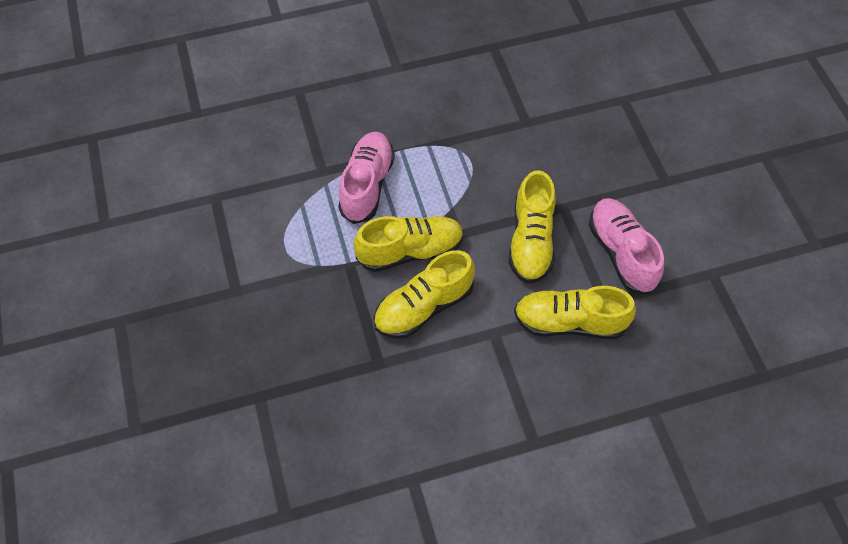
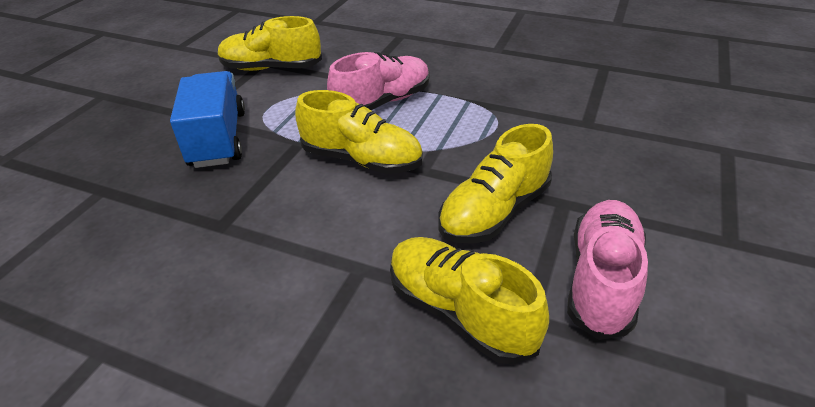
camera: 40 degrees right, 20 degrees down
(284, 299) = (218, 139): none -> blue truck
(423, 307) = (319, 206): yellow shoe -> yellow shoe (271, 68)

